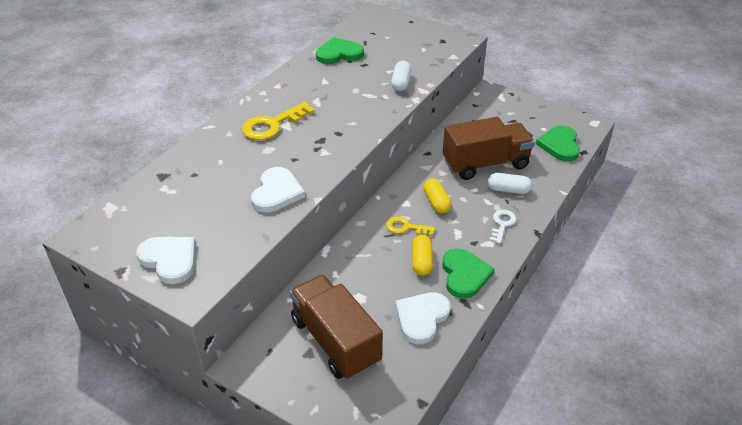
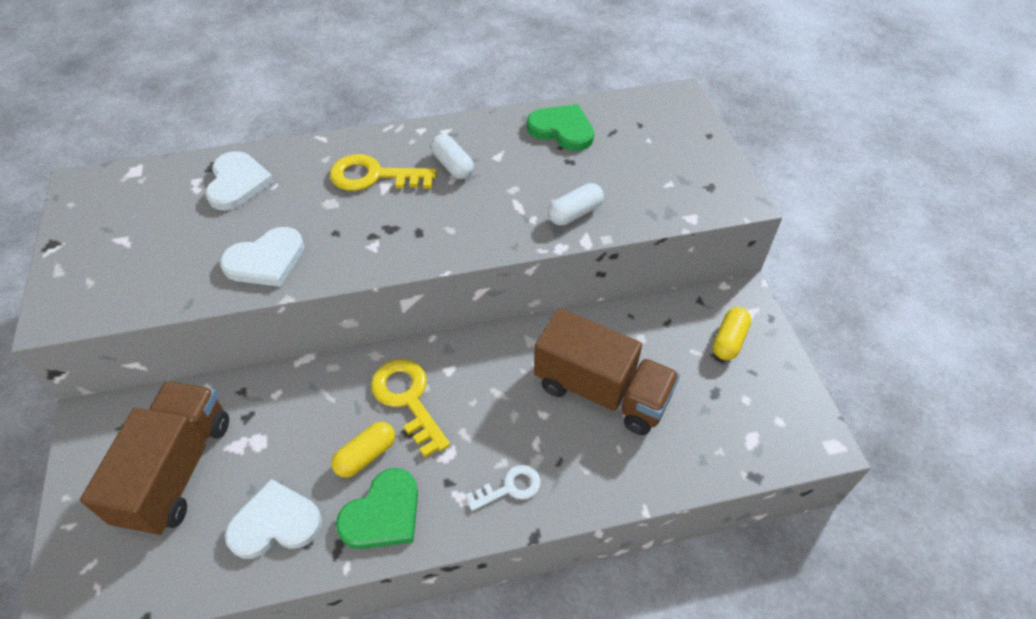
camera: 45 degrees right, 10 degrees up
(169, 260) = (93, 263): white heart -> white heart (237, 183)
(405, 227) = (407, 399): yellow key -> yellow key, size x1.66
(436, 202) = (479, 395): yellow capsule -> yellow capsule (729, 340)
(508, 190) = (580, 449): white capsule -> white capsule (452, 166)
(560, 145) = (734, 440): green heart -> none

